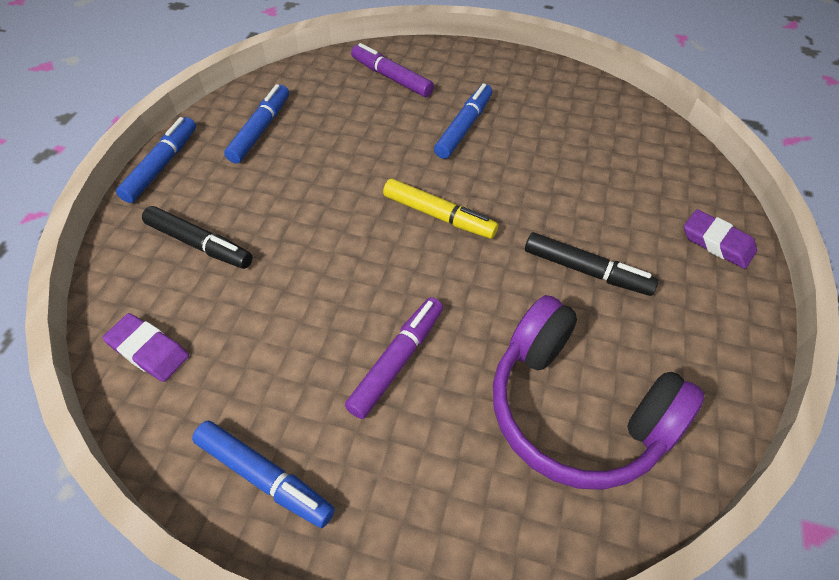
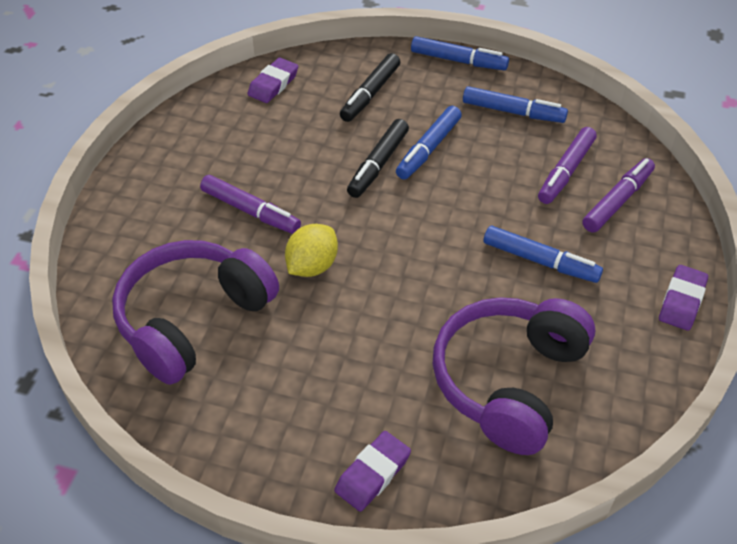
camera: 90 degrees right, 5 degrees down
(264, 477) = (171, 149): blue marker -> blue marker (428, 149)
(352, 103) = (565, 171): none -> purple marker
(438, 216) = (406, 238): yellow marker -> none
(483, 294) = (312, 266): none -> yellow lemon
(500, 59) = (681, 301): none -> purple eraser
(586, 271) = (336, 346): black marker -> black marker (378, 164)
(598, 155) = (508, 381): none -> purple headphones

